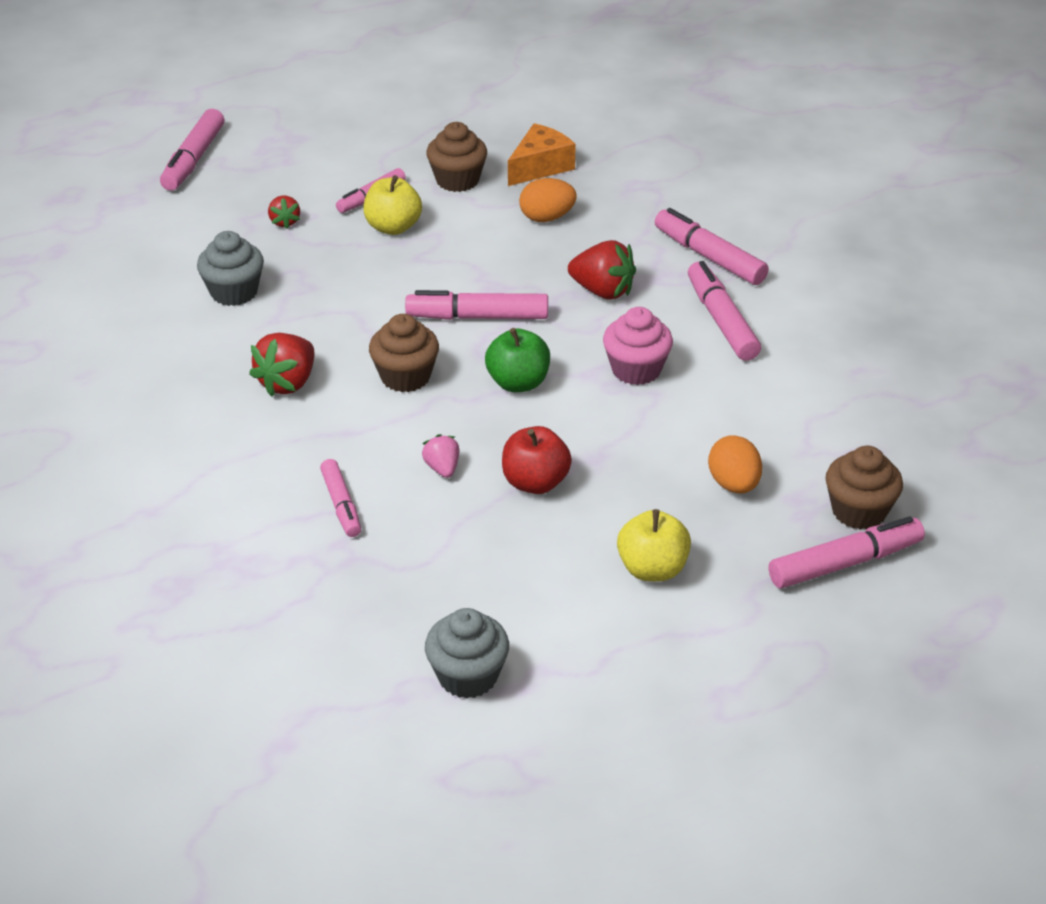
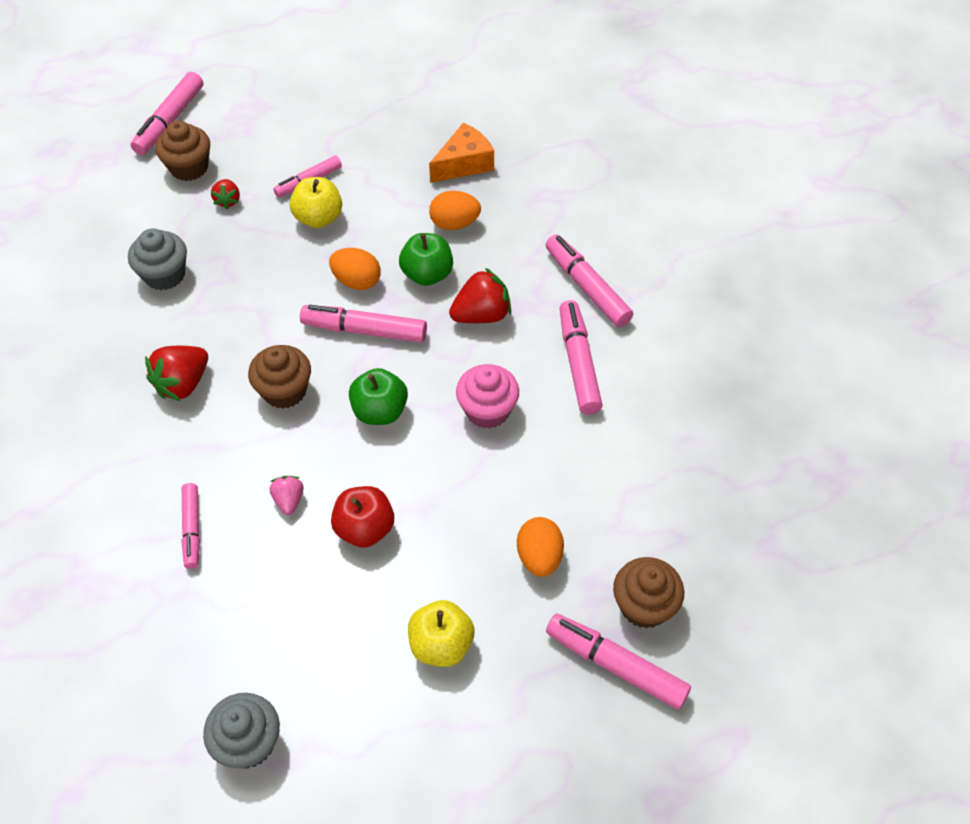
camera: 10 degrees right, 15 degrees up
(455, 276) = (357, 281): none -> orange egg
(457, 180) = (388, 171): brown cupcake -> brown cupcake (189, 167)
(531, 263) = (427, 274): none -> green apple
(602, 291) = (481, 315): red strawberry -> red strawberry turned 60 degrees counterclockwise
(845, 563) = (616, 665): pink marker -> pink marker turned 135 degrees counterclockwise

